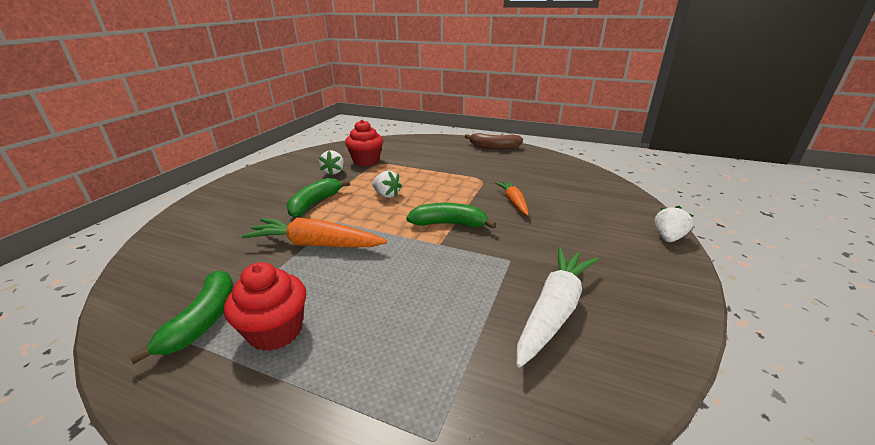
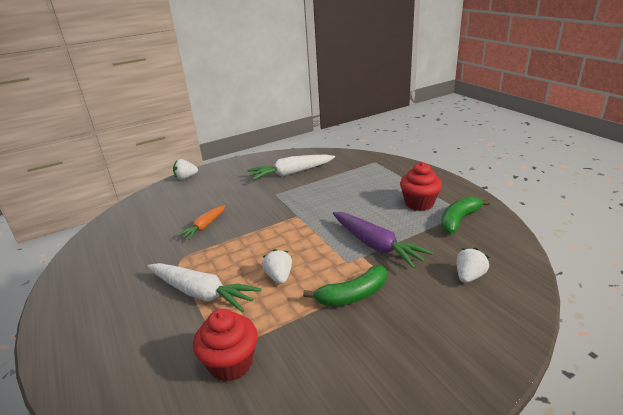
camera: 140 degrees left, 0 degrees up
(315, 244) = (376, 245): orange carrot -> purple carrot
(333, 172) = (293, 354): white strawberry -> white strawberry (469, 276)
(429, 172) = (201, 293): none -> white carrot
(449, 224) = (272, 226): green banana -> none
(494, 147) = (67, 309): brown banana -> none

